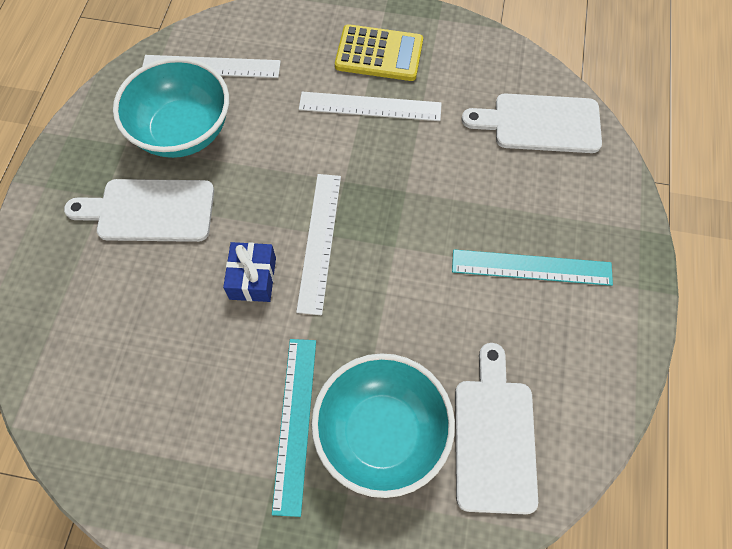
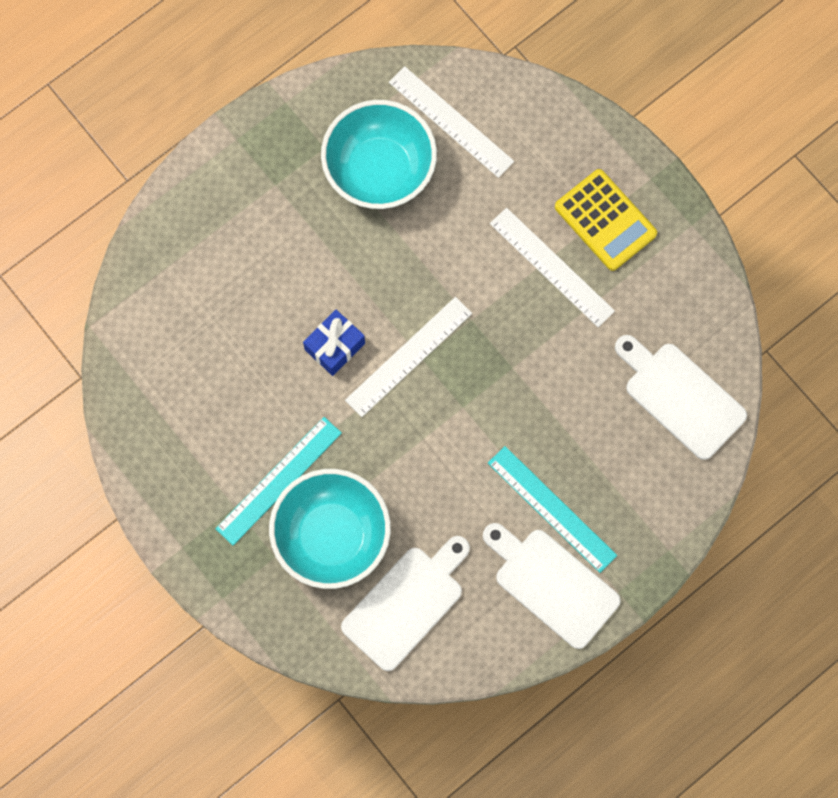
camera: 40 degrees right, 10 degrees up
(150, 211) = (301, 226): white cutting board -> white cutting board (552, 584)

